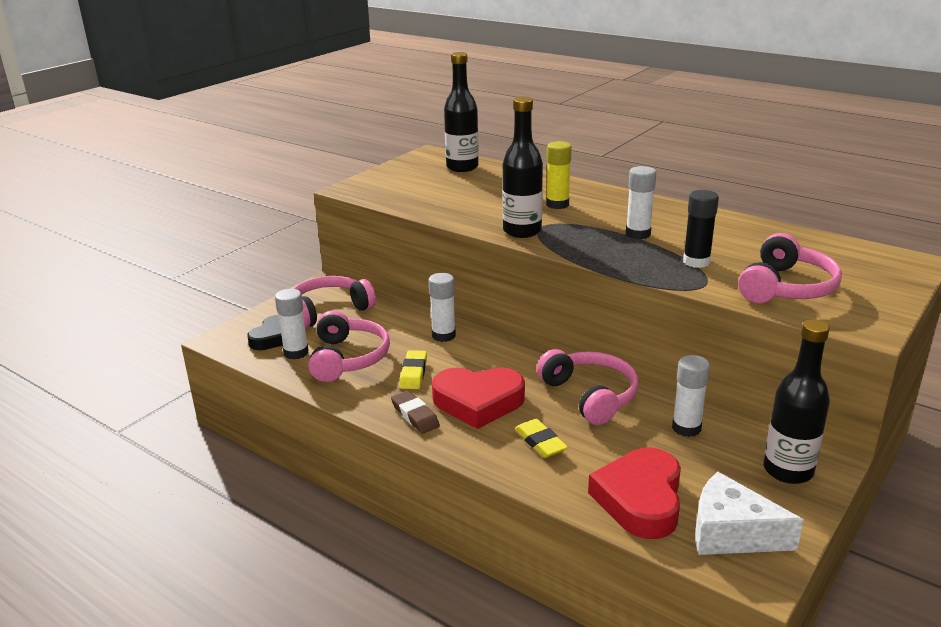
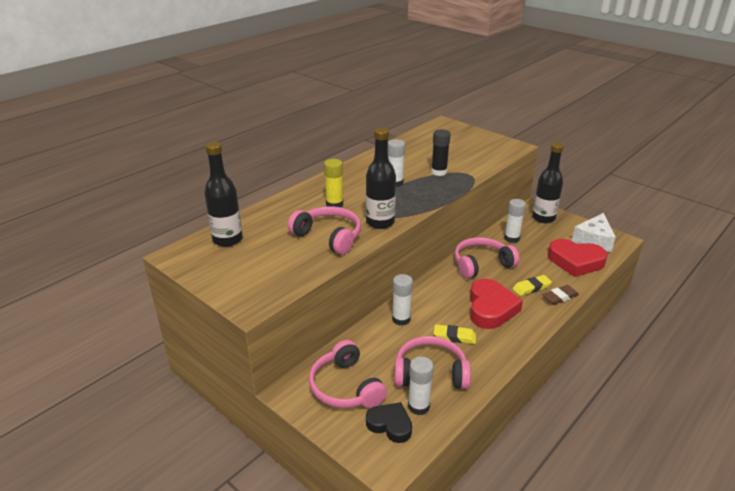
camera: 85 degrees left, 5 degrees up
(415, 415) = (508, 337): brown eraser -> brown eraser (560, 297)
(786, 287) = (472, 155): pink headphones -> pink headphones (328, 237)

